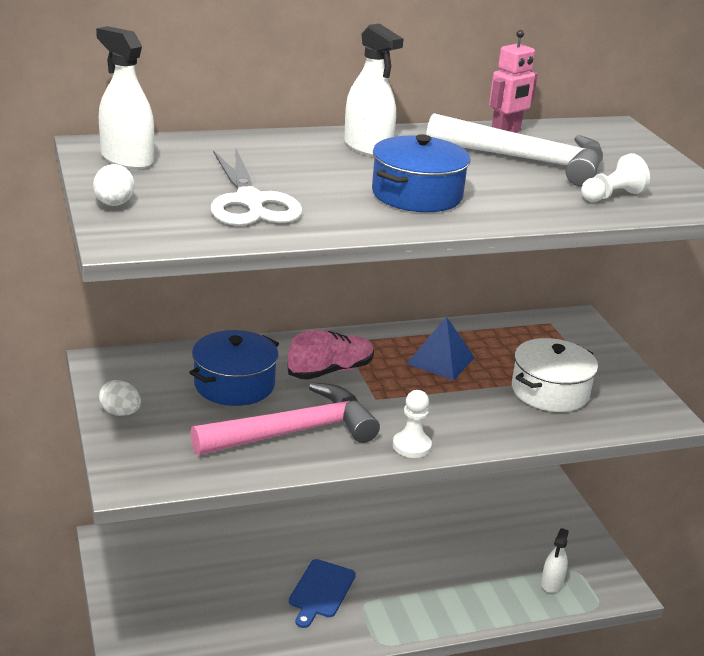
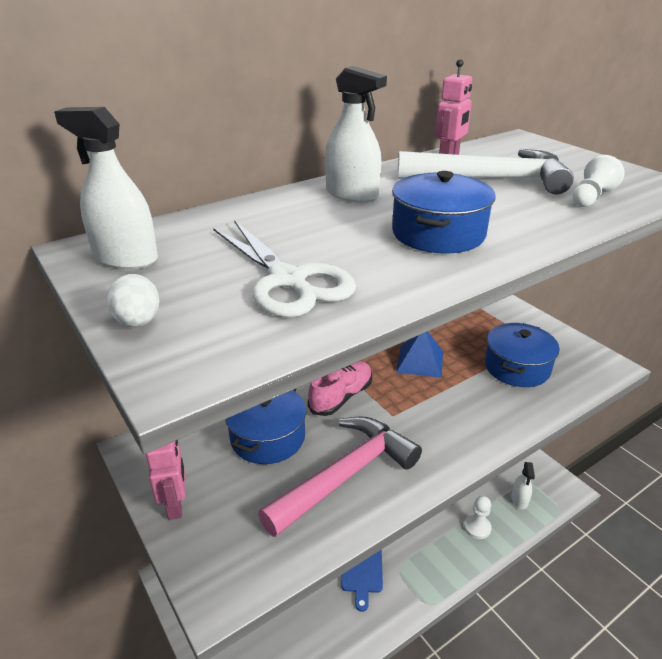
camera: 15 degrees left, 5 degrees up
(120, 413) = (175, 505): white egg -> pink robot
(411, 446) = (450, 458): white pawn -> white pawn (477, 527)
(550, 391) = (517, 367): white pot -> blue pot

